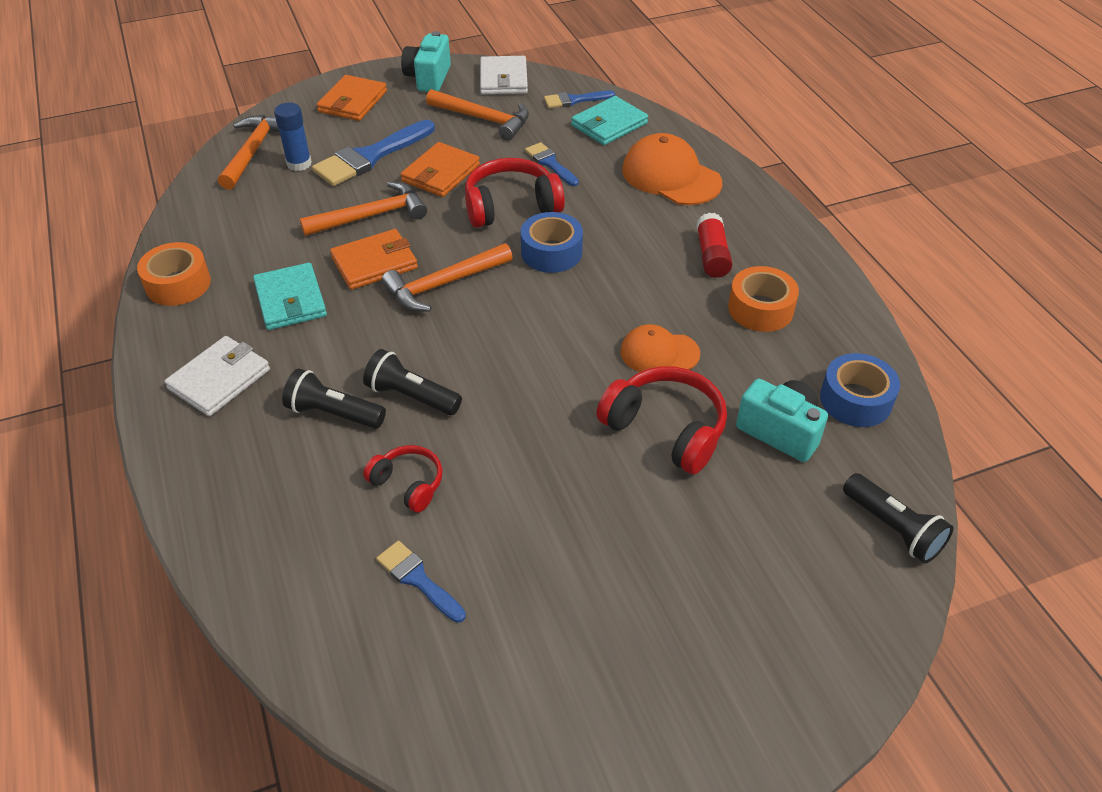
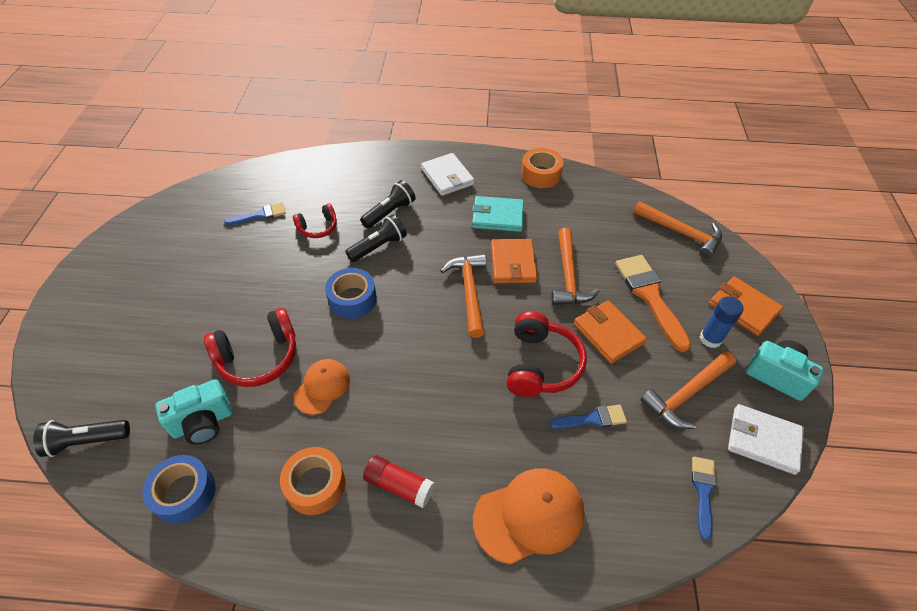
camera: 115 degrees right, 5 degrees up
(299, 164) = (655, 253): blue glue stick -> blue glue stick (710, 338)
(370, 157) = (649, 296): blue brush -> orange brush
(551, 252) = (469, 368): blue tape -> blue tape (352, 299)
(609, 124) = (644, 503): turquoise wallet -> none

